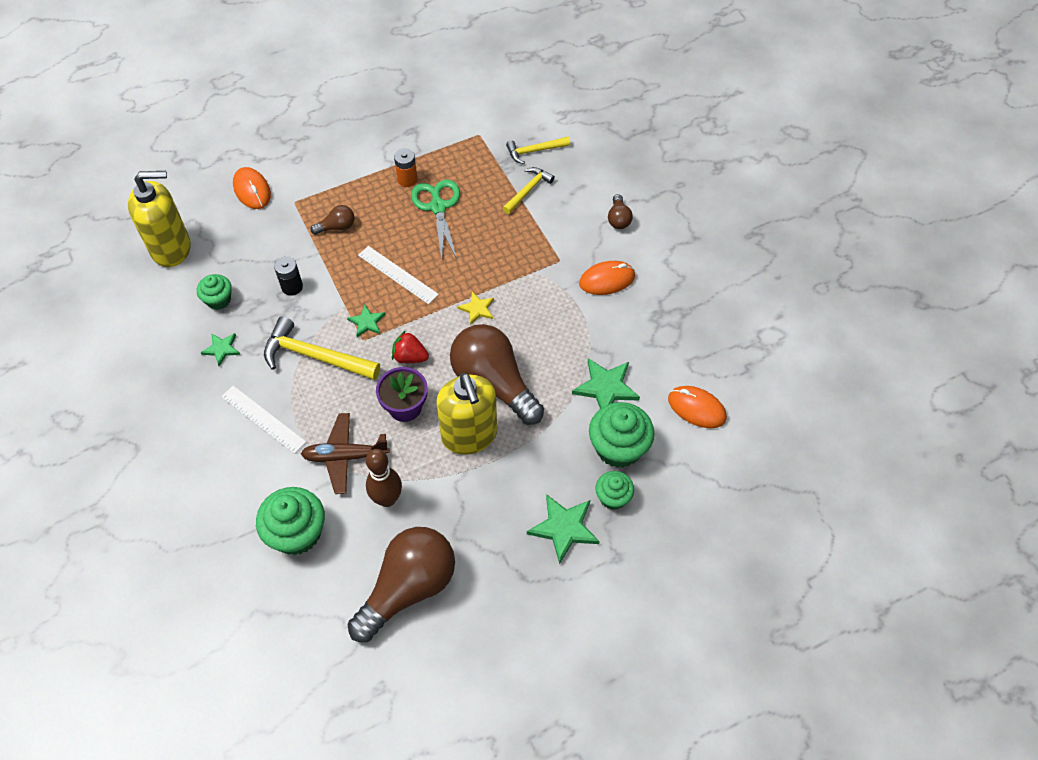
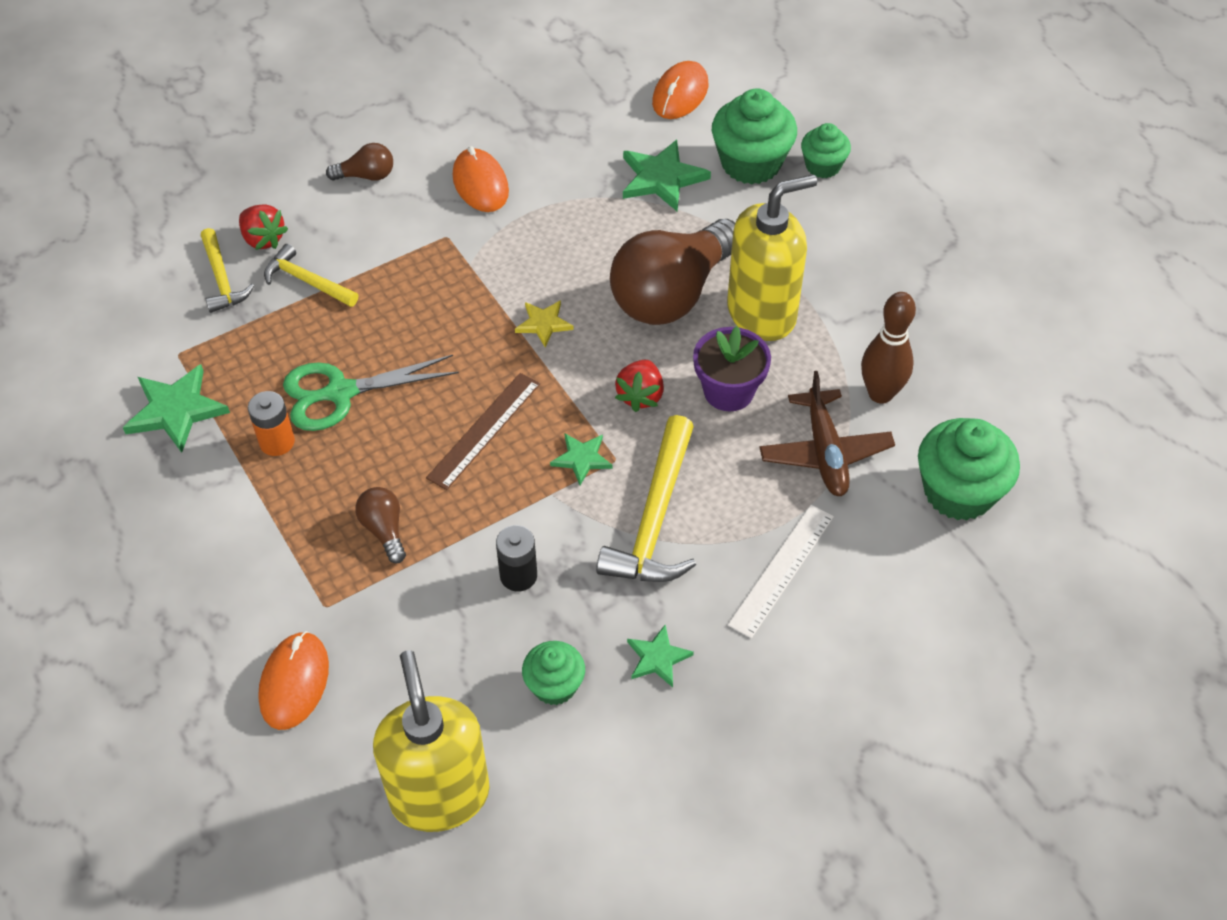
camera: 95 degrees left, 5 degrees down
(252, 190) = (294, 682): orange mouse -> orange mouse turned 45 degrees counterclockwise
(398, 274) = (484, 430): white ruler -> brown ruler
(408, 588) = (1001, 355): brown light bulb -> none
(564, 528) = (876, 209): green star -> green star (176, 410)
(565, 169) = (263, 239): none -> red strawberry

